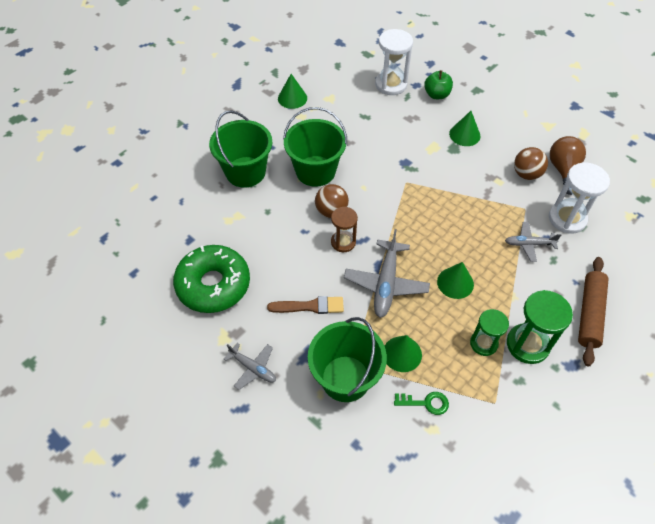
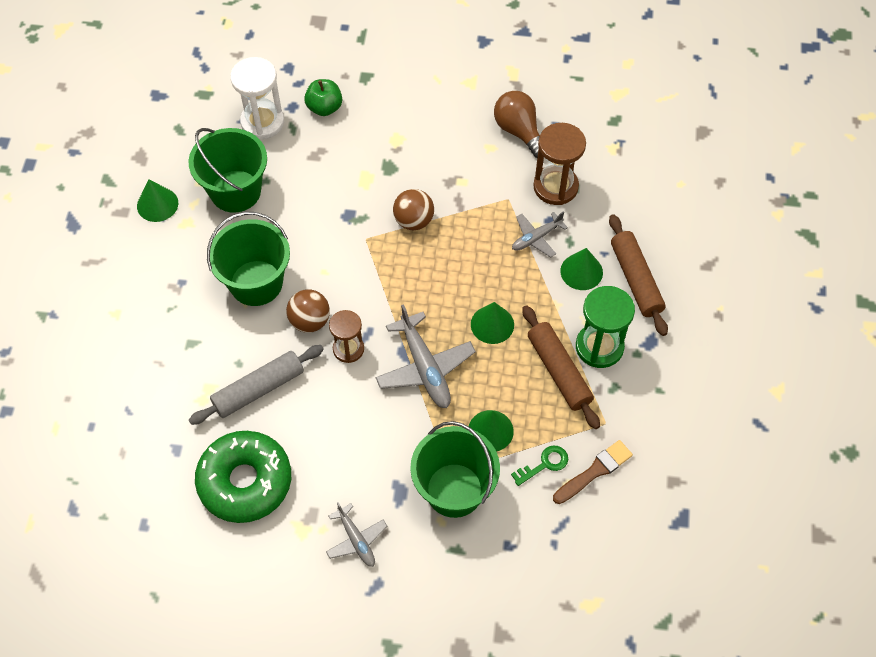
camera: 35 degrees left, 5 degrees up
(245, 172) = (176, 331): green bucket -> green bucket (235, 191)
(253, 368) = (356, 540): grey plane -> grey plane turned 60 degrees clockwise
(267, 234) = (258, 390): none -> grey rolling pin
(310, 306) = (365, 440): brown brush -> brown brush (594, 471)
(464, 135) = (389, 143): green cone -> green cone (581, 271)
(483, 343) = (559, 371): green hourglass -> brown rolling pin
(526, 174) = (484, 157): brown ball -> brown ball (414, 221)
(567, 219) = (555, 187): white hourglass -> brown hourglass

